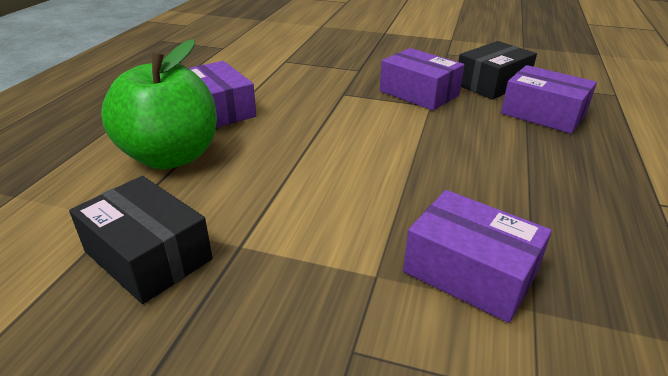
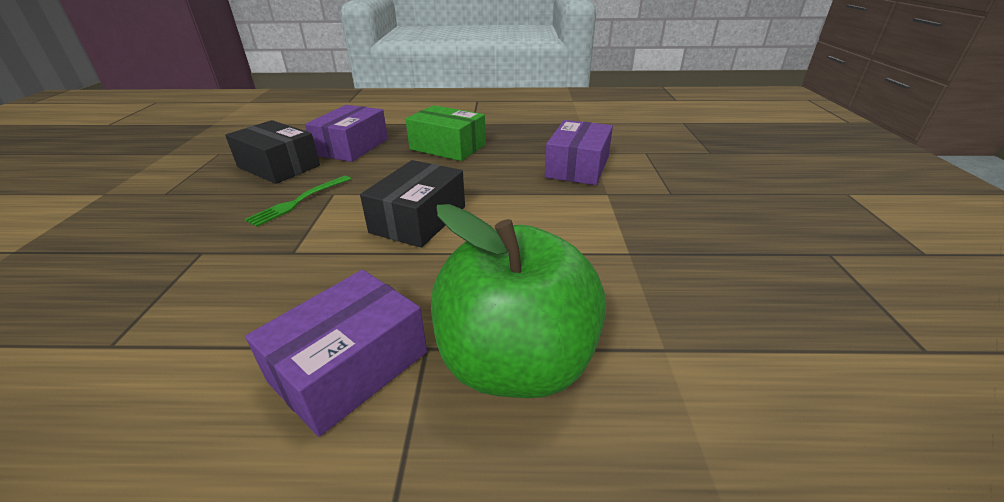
camera: 105 degrees left, 0 degrees up
(148, 255) = (689, 300): black box -> black box (419, 219)
(419, 93) = (298, 201): purple box -> green fork
(547, 171) = (448, 147): none -> green box

